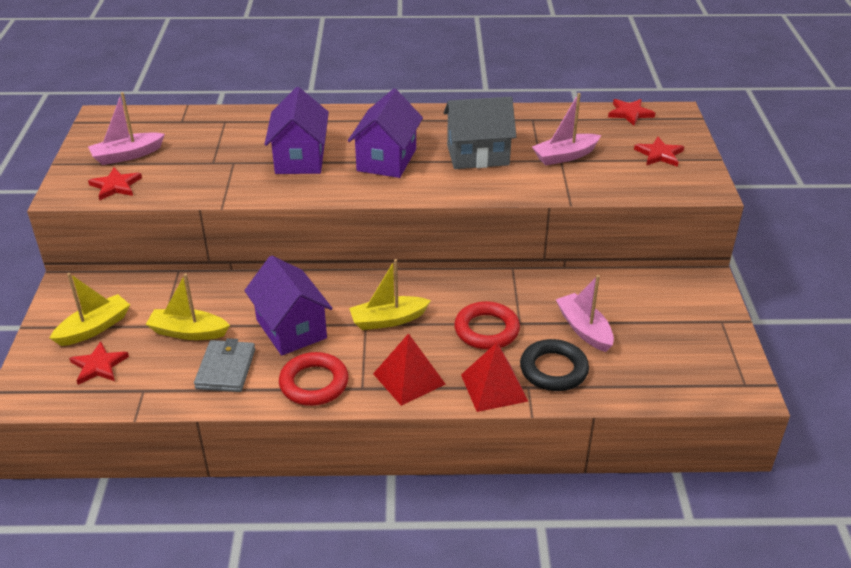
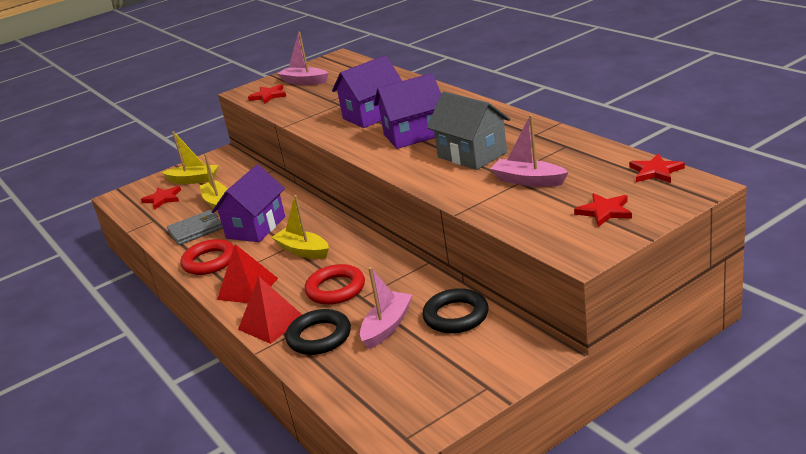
camera: 60 degrees right, 10 degrees down
(612, 292) = (456, 316): none -> black ring

